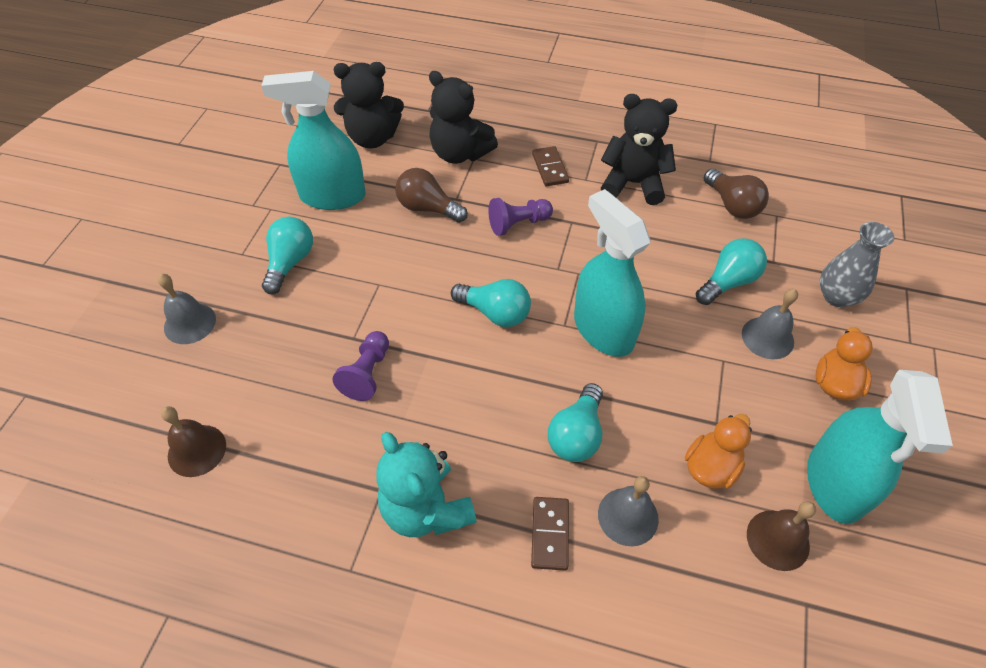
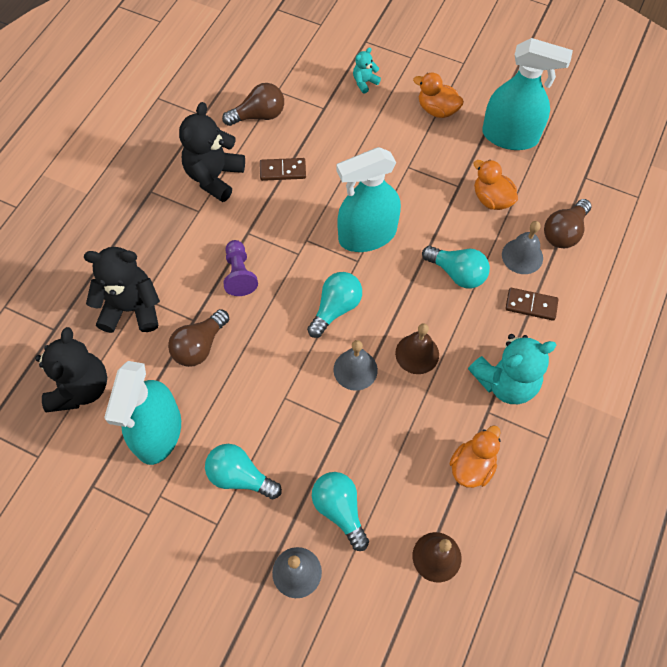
camera: 80 degrees left, 10 degrees up
(307, 478) = (472, 466): none -> orange duck
(367, 373) = (380, 414): purple pawn -> none
(460, 153) = (131, 308): black teddy bear -> black teddy bear turned 135 degrees counterclockwise
(550, 168) = (176, 236): brown domino -> brown domino (283, 171)
(689, 575) = (564, 232): none -> brown light bulb
(728, 282) = (337, 142): turquoise light bulb -> turquoise light bulb (340, 510)
(767, 337) = (393, 134): grey bell -> grey bell (355, 369)
(778, 540) = (544, 178): brown bell -> brown bell (417, 354)
(836, 296) = (364, 82): grey vase -> turquoise teddy bear

